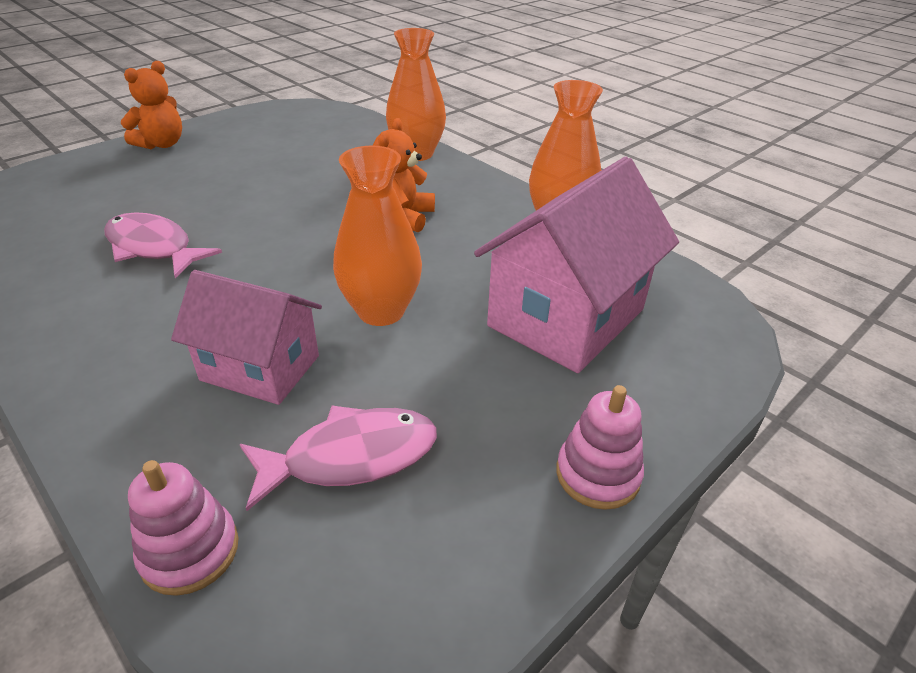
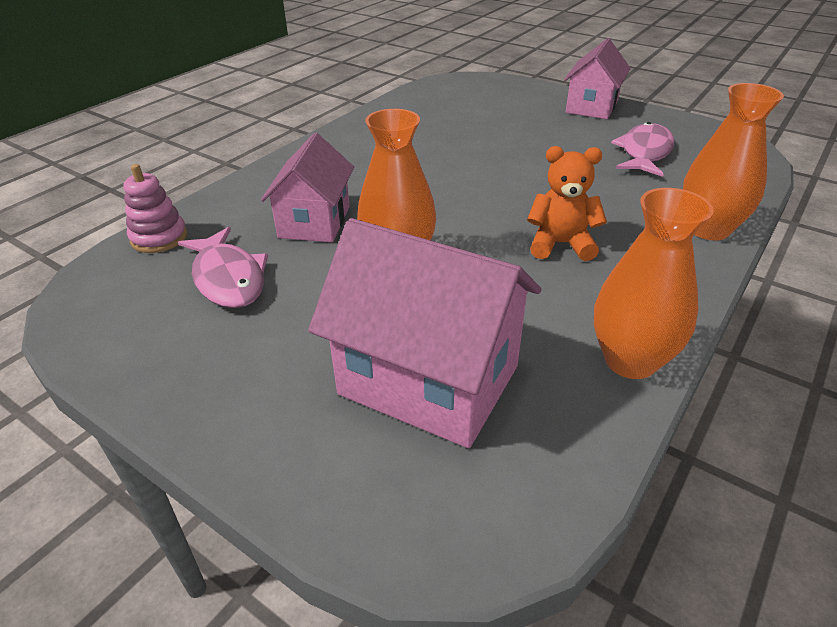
camera: 80 degrees right, 0 degrees up
(153, 248) = (439, 147): pink fish -> pink fish (644, 152)
(162, 144) = (591, 107): orange teddy bear -> pink house
(597, 474) = (205, 414): pink stacking toy -> none

